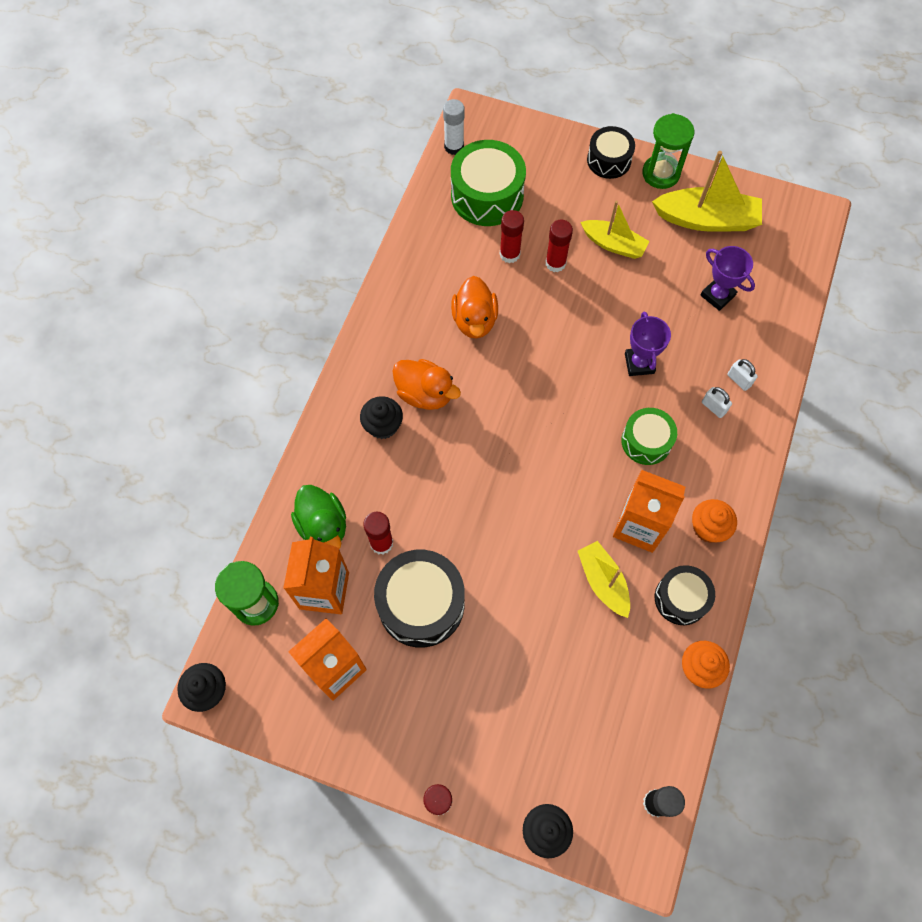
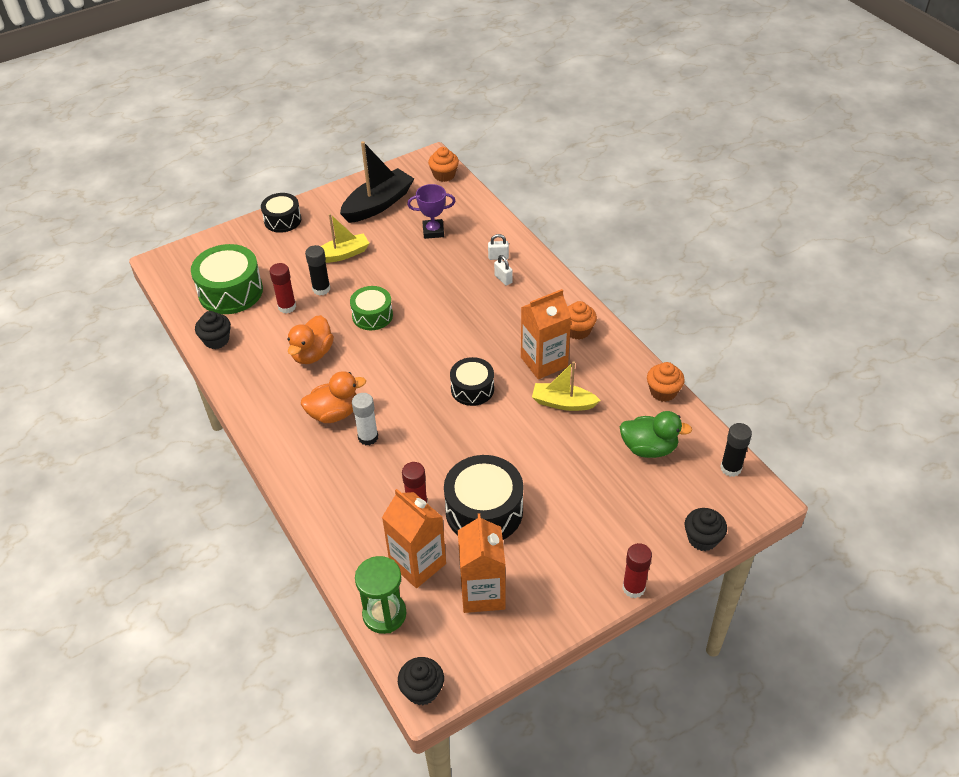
camera: 50 degrees left, 20 degrees down
(323, 526) = (368, 534): green duck -> green duck (649, 448)
(383, 425) = (331, 451): black cupcake -> black cupcake (216, 340)
(454, 147) = (173, 285): white glue stick -> white glue stick (368, 437)
(474, 320) = (312, 354): orange duck -> orange duck turned 75 degrees clockwise
(555, 263) = (321, 289): red glue stick -> black glue stick
(639, 363) = (436, 294): purple trophy -> none
(646, 441) = (492, 323): green drum -> green drum (372, 315)
(661, 173) = (322, 204): green hourglass -> none
(681, 598) = (610, 372): black drum -> black drum (472, 389)
(706, 219) = (378, 204): yellow boat -> black boat
(713, 407) = (503, 279): white padlock -> white padlock turned 60 degrees clockwise
(804, 243) = (444, 175): none -> orange cupcake

